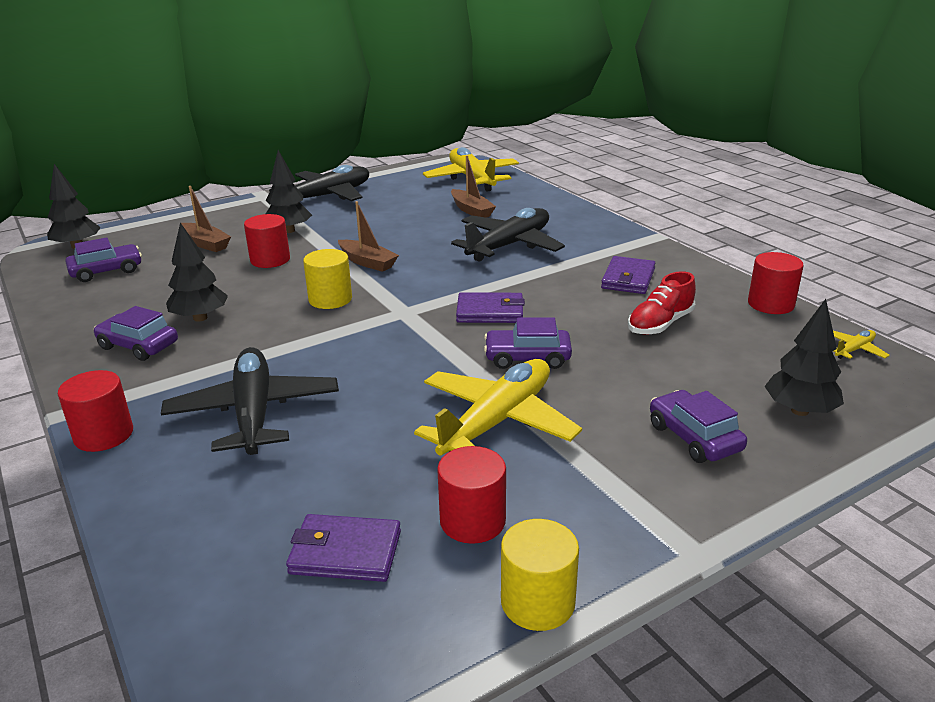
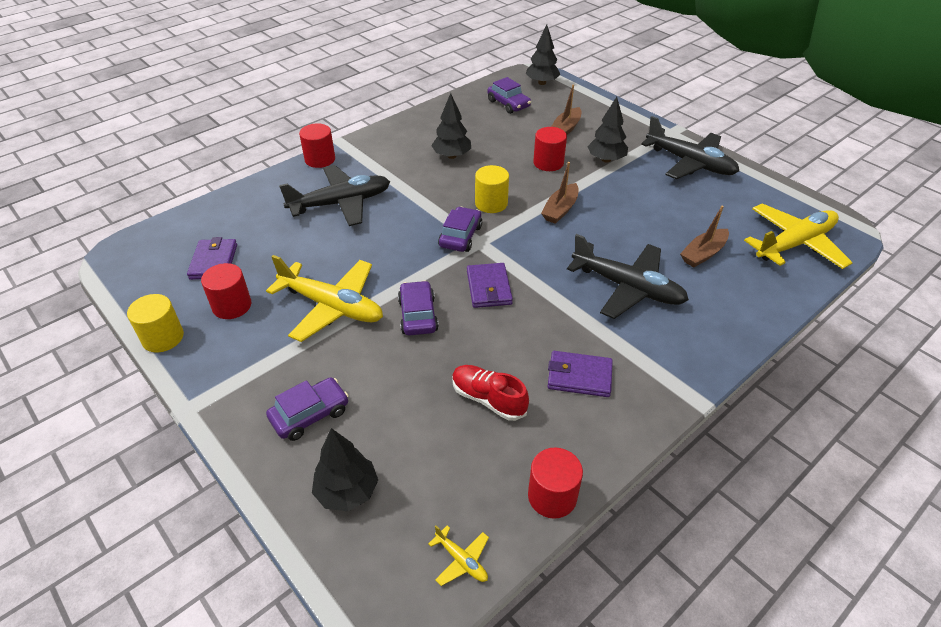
camera: 80 degrees right, 15 degrees up
(138, 346) = (413, 143): purple car -> purple car (460, 236)

